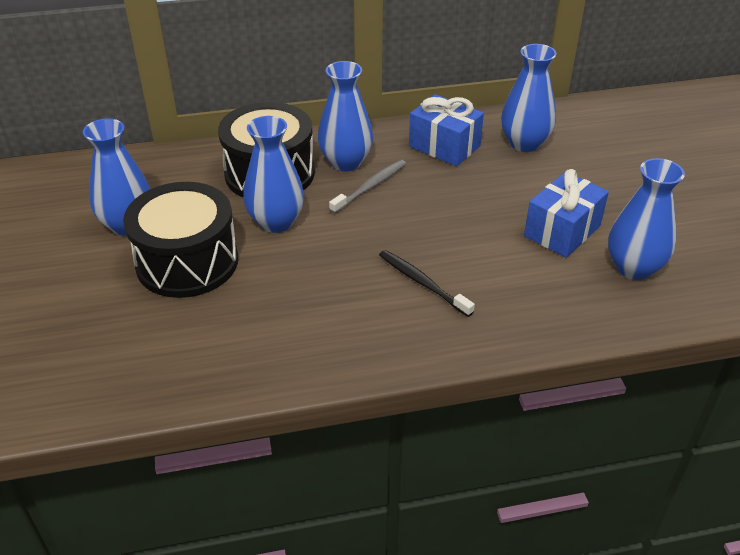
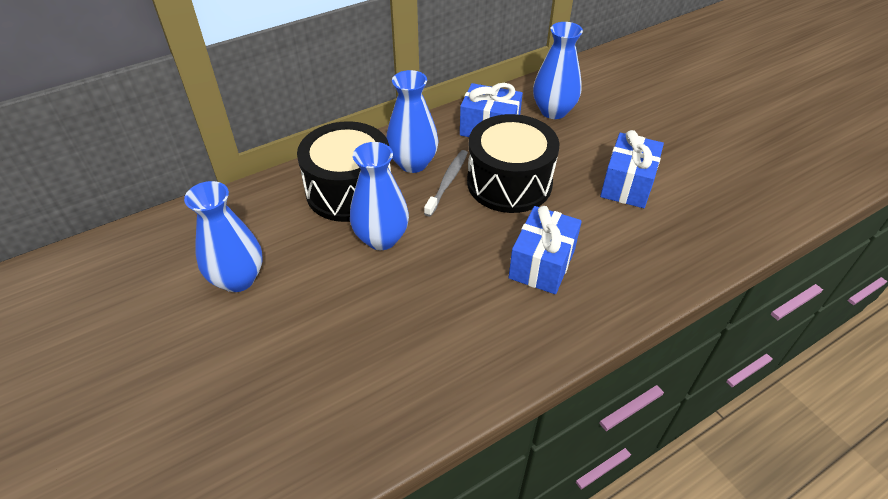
camera: 20 degrees left, 5 degrees up
(187, 262) = (318, 302): black drum -> black drum (509, 182)
(422, 282) = (542, 264): black toothbrush -> blue gift
(633, 268) = (699, 204): blue vase -> none

